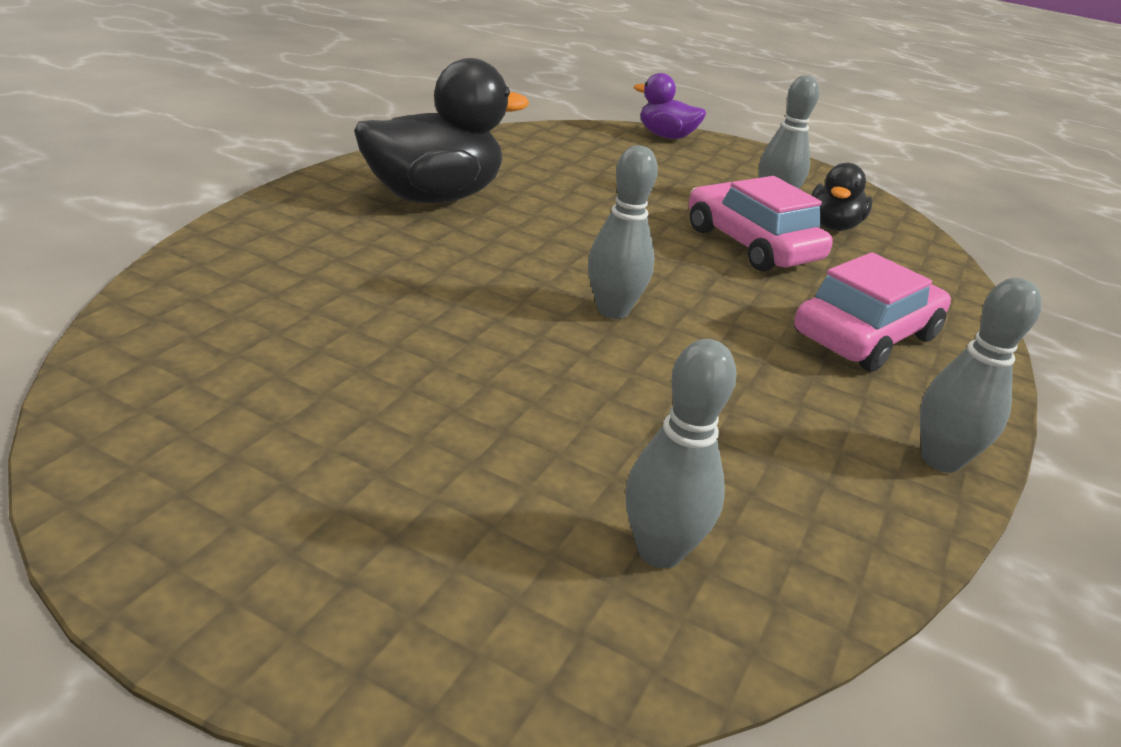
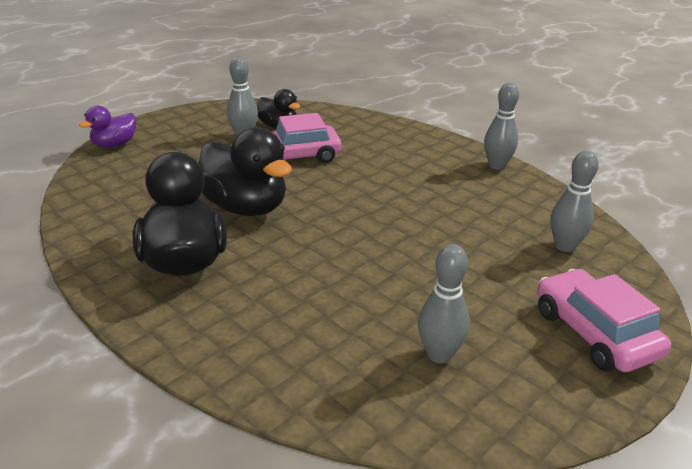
camera: 70 degrees left, 0 degrees up
(577, 221) = (246, 207): none -> black duck
(612, 310) = (366, 218): grey bowling pin -> grey bowling pin (439, 354)
(865, 336) = (398, 152): pink car -> pink car (594, 333)

